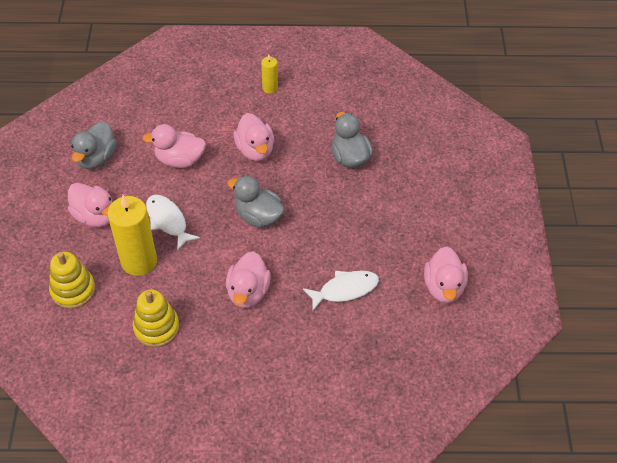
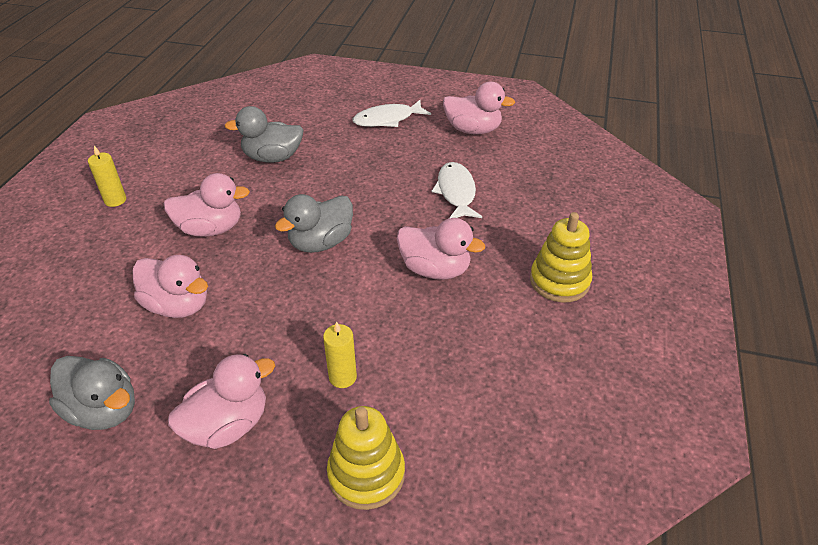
camera: 75 degrees left, 10 degrees down
(139, 261) = (342, 377): yellow candle -> yellow candle, size x0.49
(156, 327) = (467, 370): yellow stacking toy -> yellow stacking toy (559, 281)
(168, 221) = (284, 333): white fish -> white fish (387, 119)
(179, 160) = (178, 305): pink duck -> pink duck turned 75 degrees counterclockwise

